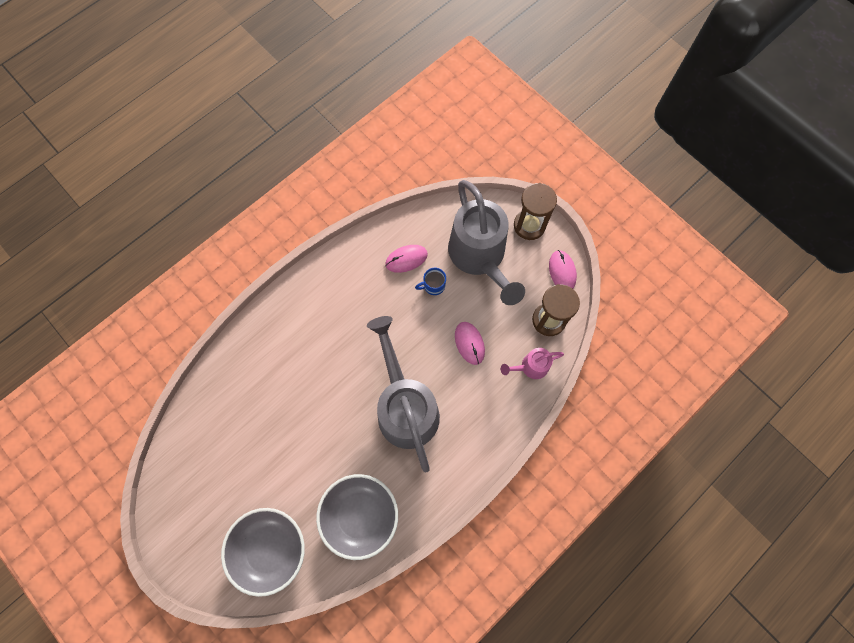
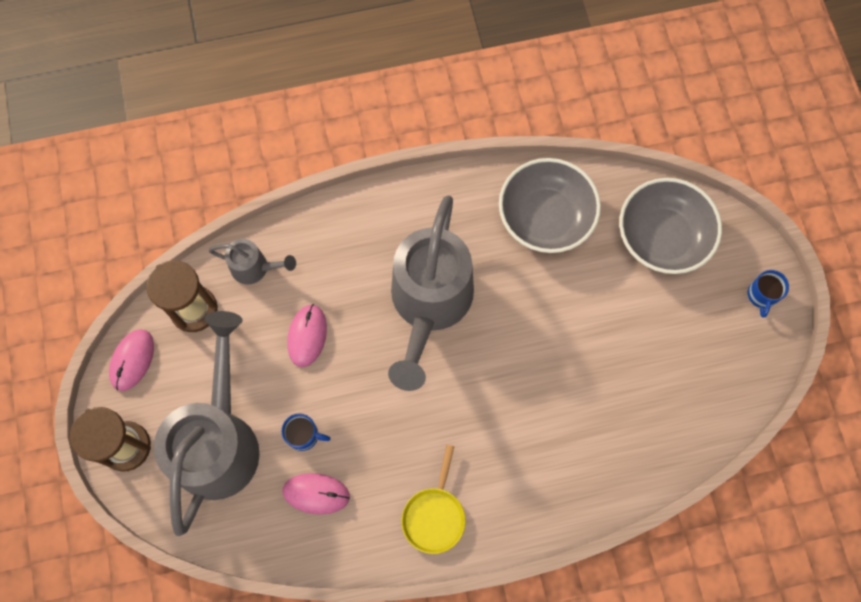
camera: 150 degrees left, 0 degrees up
(180, 544) = (761, 295): none -> blue mug
(331, 284) = (434, 515): none -> yellow pan
(530, 367) = (255, 268): pink watering can -> grey watering can

